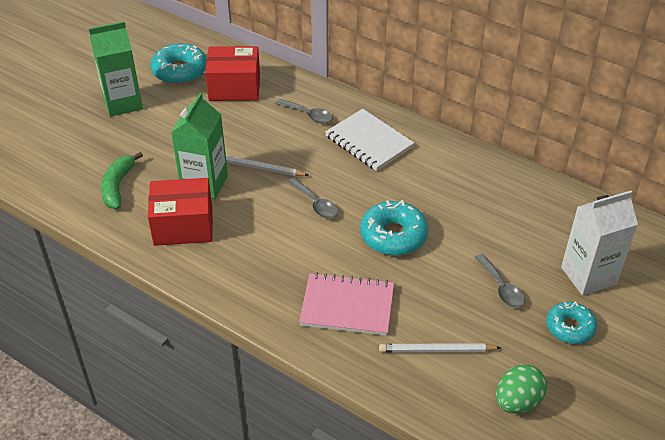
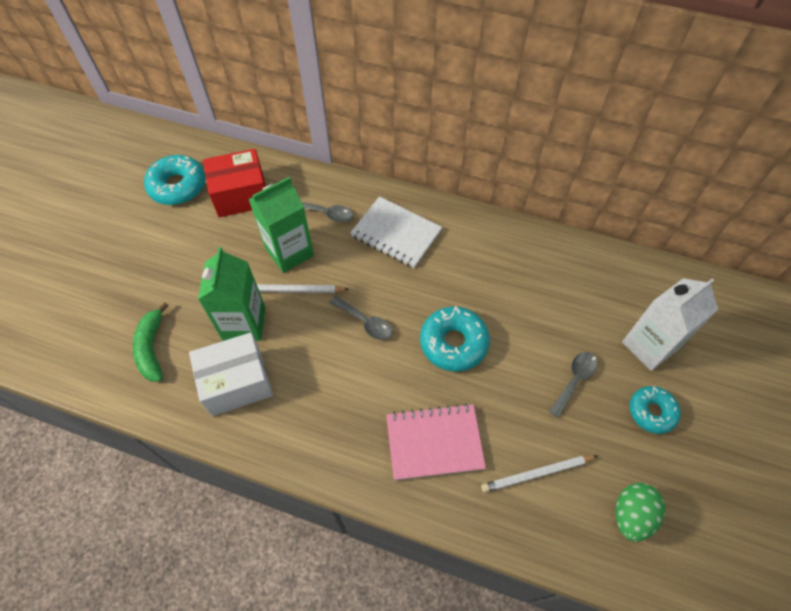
camera: 15 degrees left, 15 degrees up
(123, 103) = (127, 239): green carton -> green carton (289, 252)
(183, 225) = (237, 382): red box -> white box
(501, 287) = (574, 380): grey spoon -> grey spoon turned 105 degrees counterclockwise

